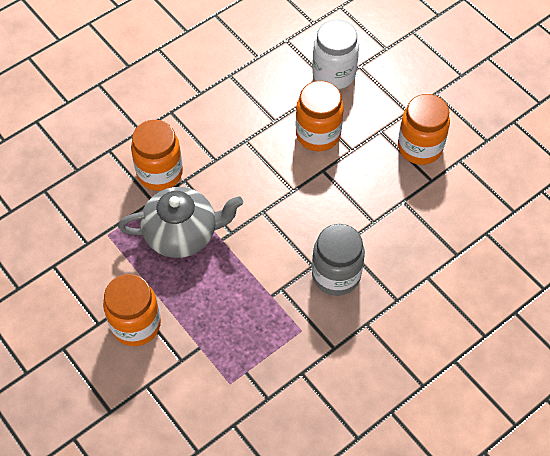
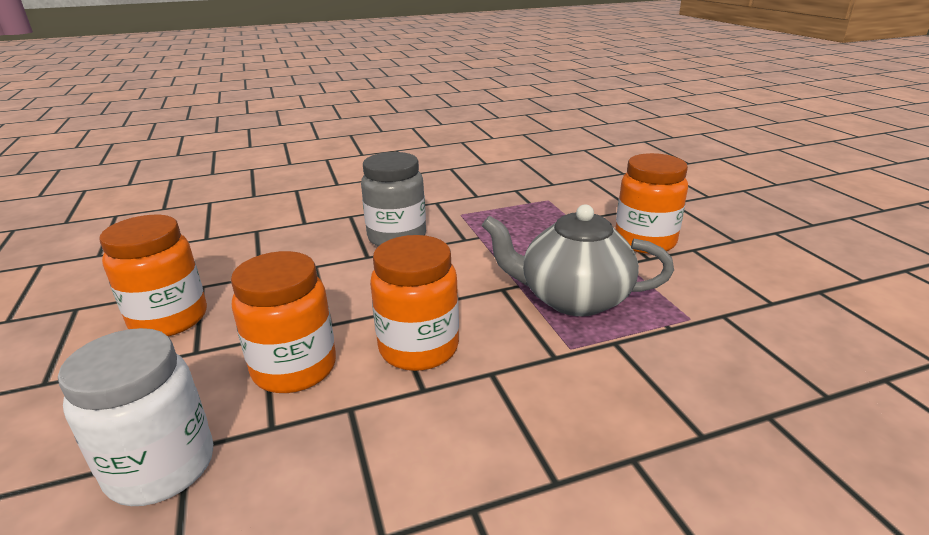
camera: 160 degrees left, 30 degrees down
(160, 173) = (597, 375): orange jar -> orange jar (419, 348)

